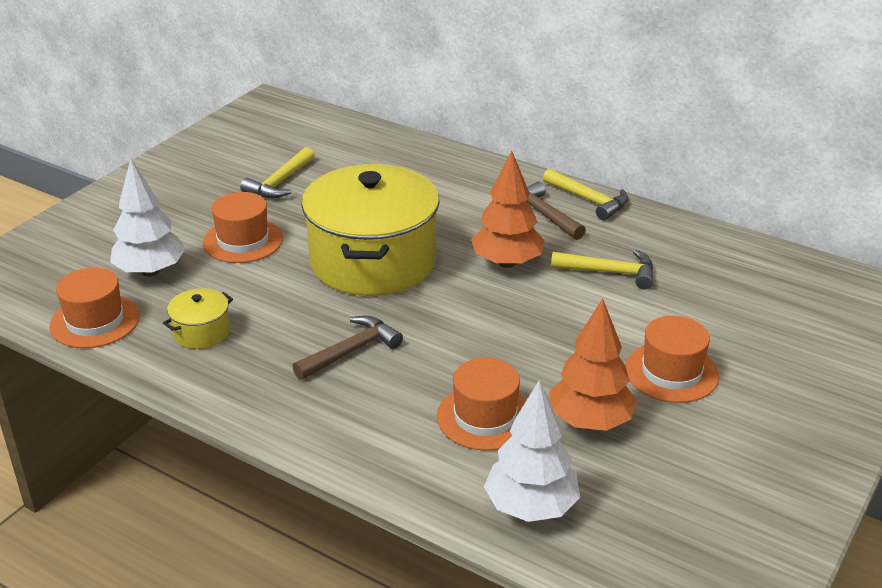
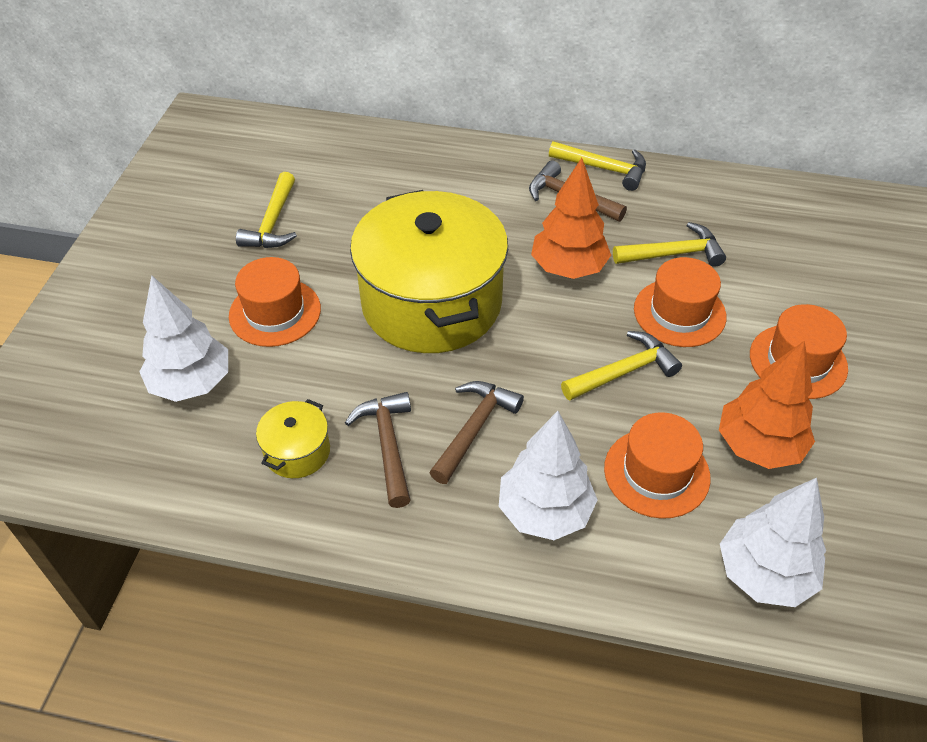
camera: 20 degrees left, 15 degrees up
(95, 321) = (164, 472): orange hat -> orange hat (679, 313)
(274, 345) = (388, 445): none -> brown hammer
(371, 418) = (545, 512): none -> white tree
(505, 343) = (623, 371): none -> yellow hammer

